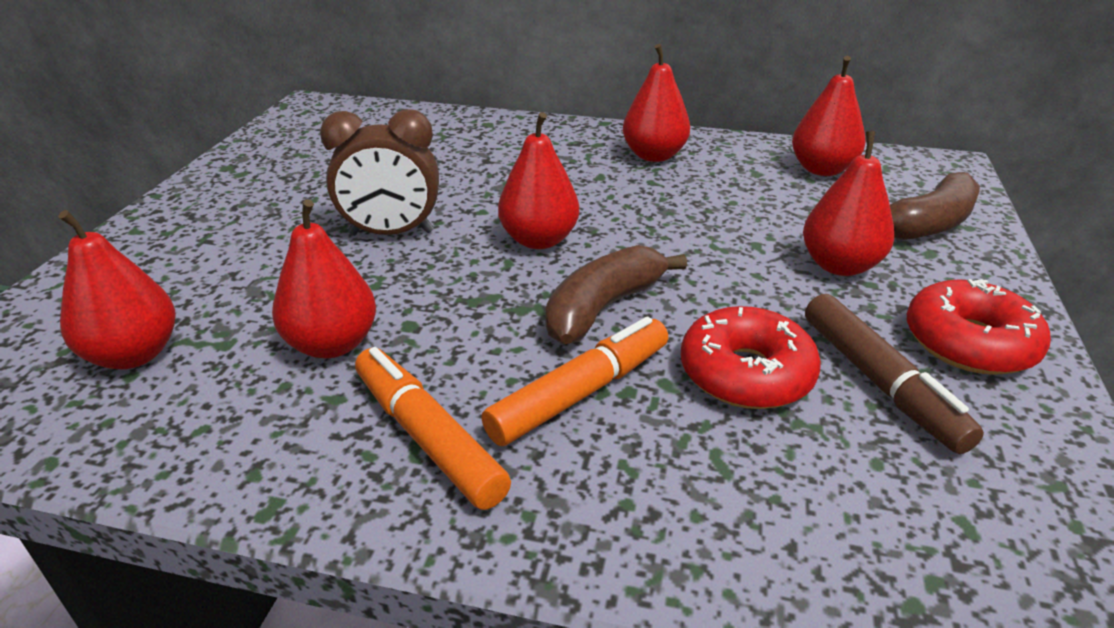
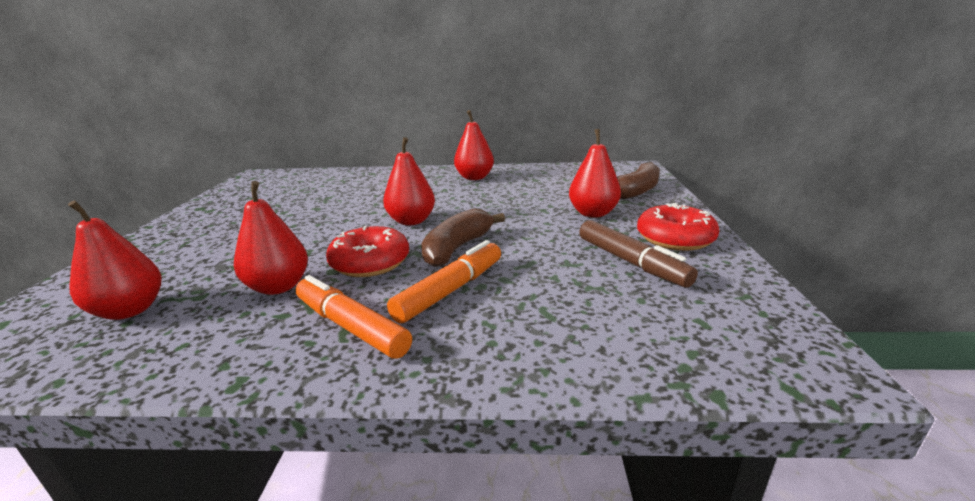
camera: 10 degrees left, 10 degrees down
(391, 233) = (315, 228): brown clock -> none
(746, 373) = (551, 268): red donut -> red donut (370, 262)
(821, 169) = (571, 174): red pear -> none

